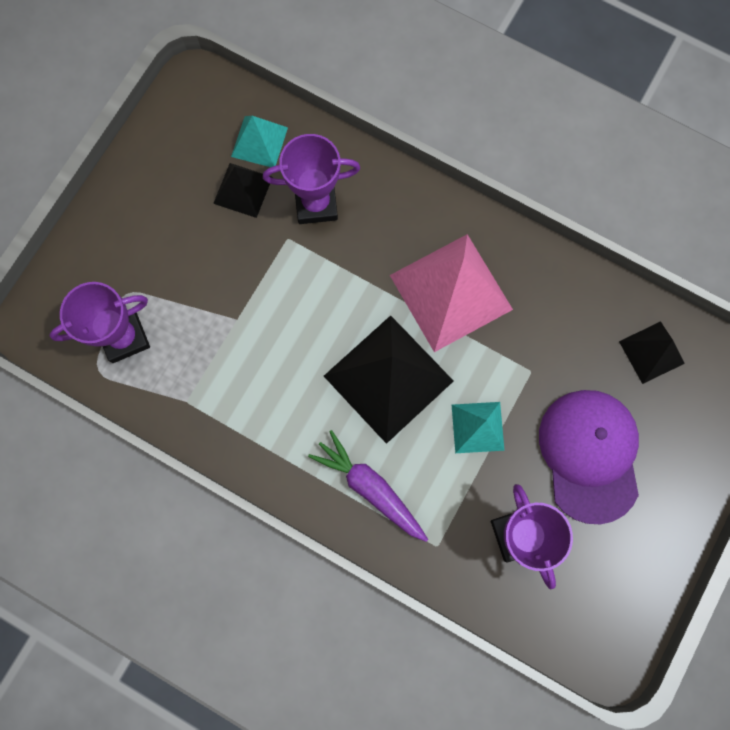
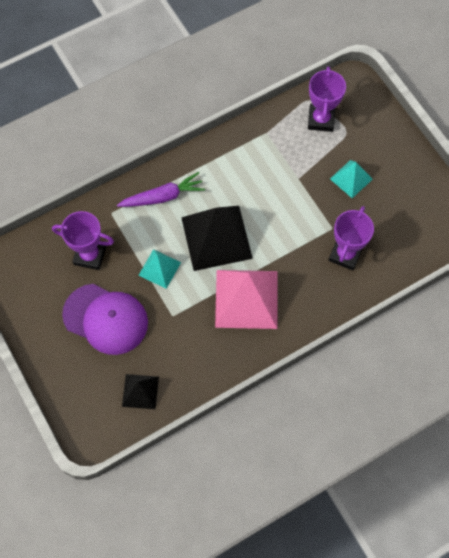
camera: 120 degrees right, 10 degrees down
(243, 190) = (377, 219): black pyramid -> none
(259, 142) = (404, 244): turquoise pyramid -> turquoise pyramid (351, 179)

